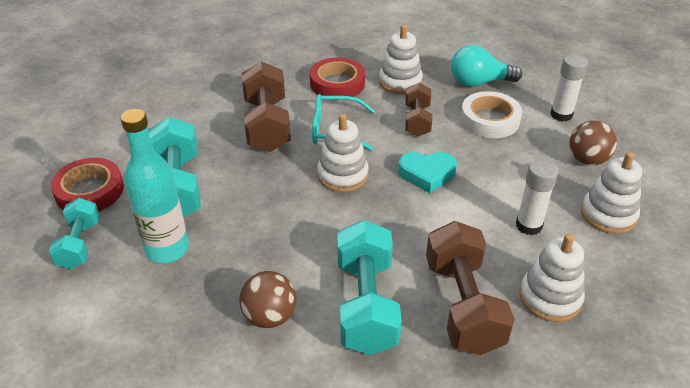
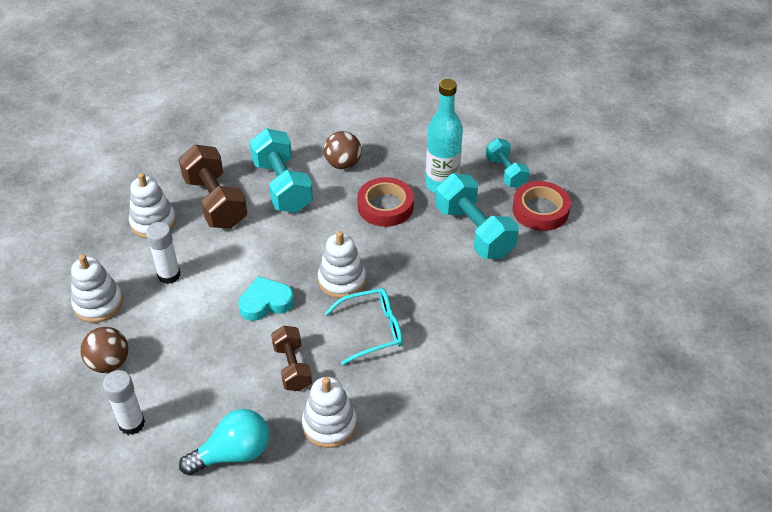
camera: 160 degrees right, 5 degrees up
(267, 125) = (442, 317): brown dumbbell -> none
(337, 83) = (401, 399): red tape -> red tape (385, 206)
(490, 120) = (213, 391): white tape -> none

